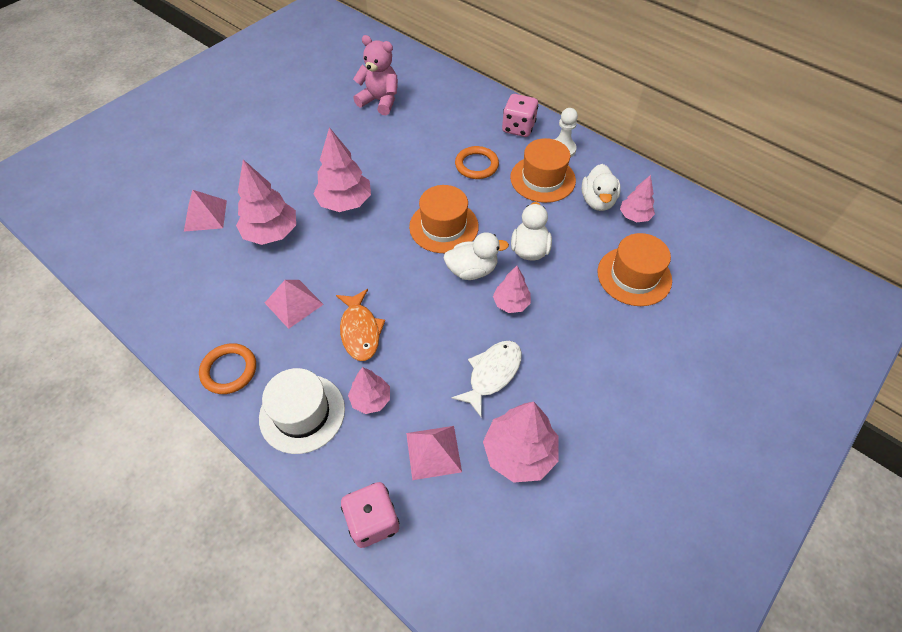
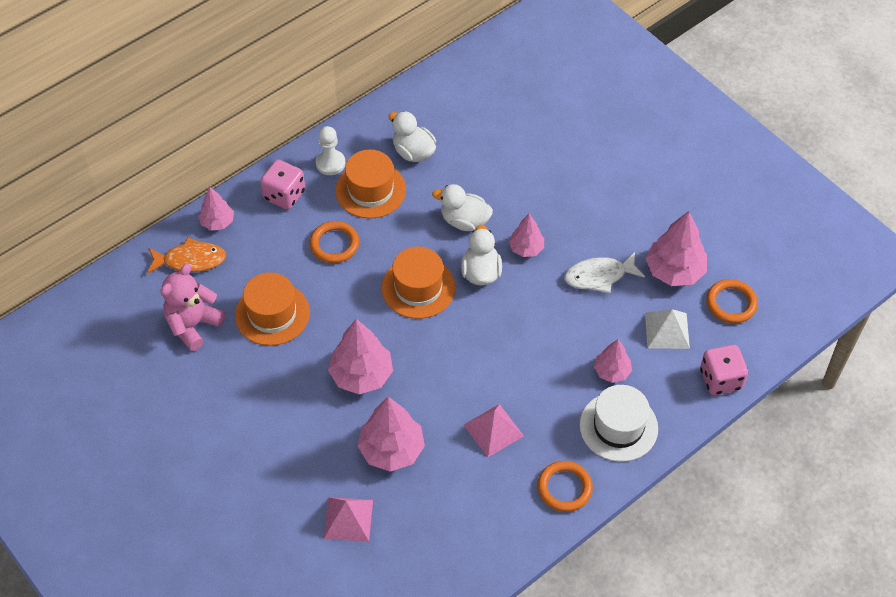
camera: 80 degrees left, 0 degrees up
(360, 331) = (536, 374): orange fish -> orange fish (190, 260)
(433, 452) = (667, 330): pink pyramid -> white pyramid
(487, 526) = (731, 303): none -> orange ring
(492, 374) = (599, 276): white fish -> white fish turned 60 degrees counterclockwise
(597, 201) = (413, 152): white duck -> white duck turned 150 degrees counterclockwise
(634, 216) = (440, 128): pink tree -> pink tree (217, 222)
(634, 276) = (512, 149): orange hat -> orange hat (272, 314)

